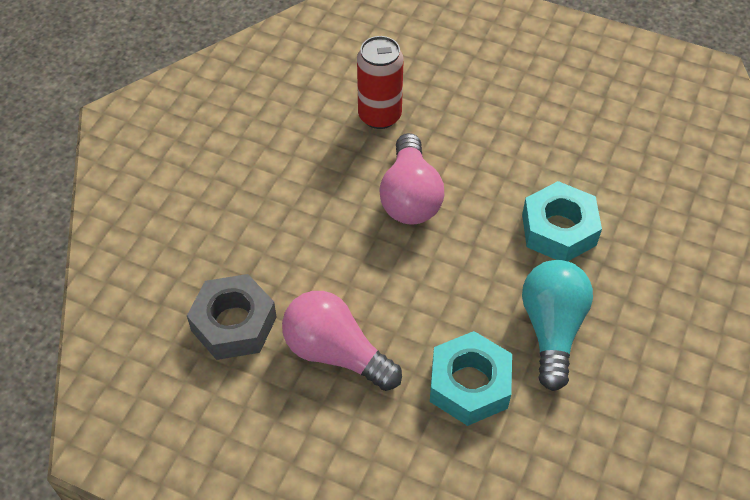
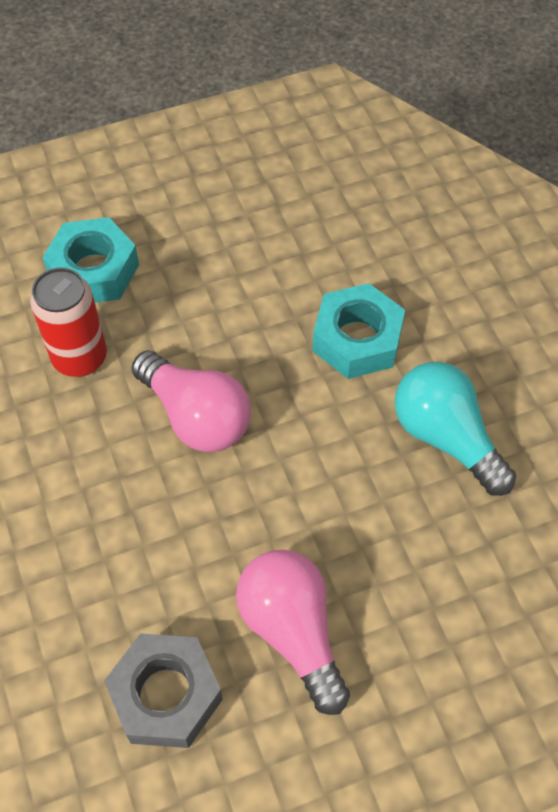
camera: 45 degrees left, 5 degrees up
(335, 353) = (292, 631): pink light bulb -> pink light bulb turned 75 degrees clockwise
(469, 385) = (435, 551): turquoise nut -> turquoise nut (94, 270)

